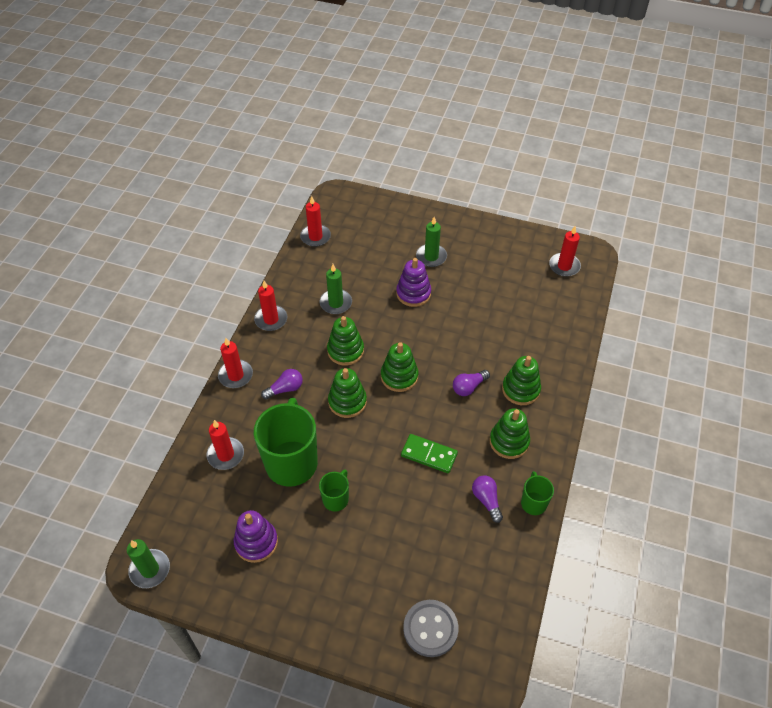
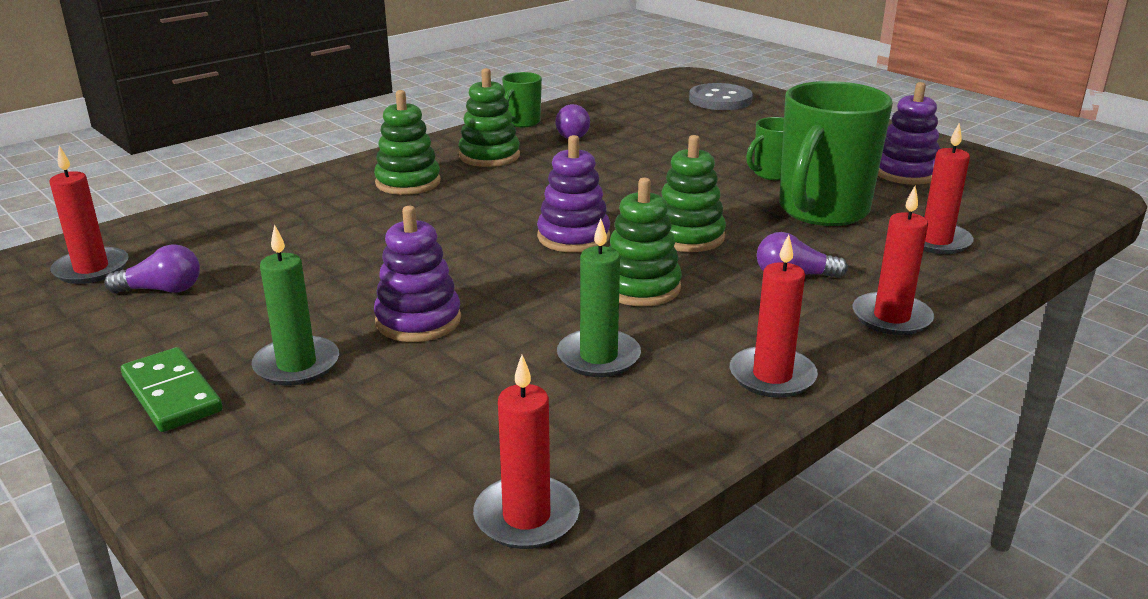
camera: 150 degrees left, 25 degrees down
(150, 569) = (1072, 188): green candle -> none
(399, 376) = (573, 237): green stacking toy -> purple stacking toy
(429, 455) = (609, 172): green domino -> green domino (172, 394)
(469, 387) = (478, 202): purple light bulb -> purple light bulb (162, 290)

